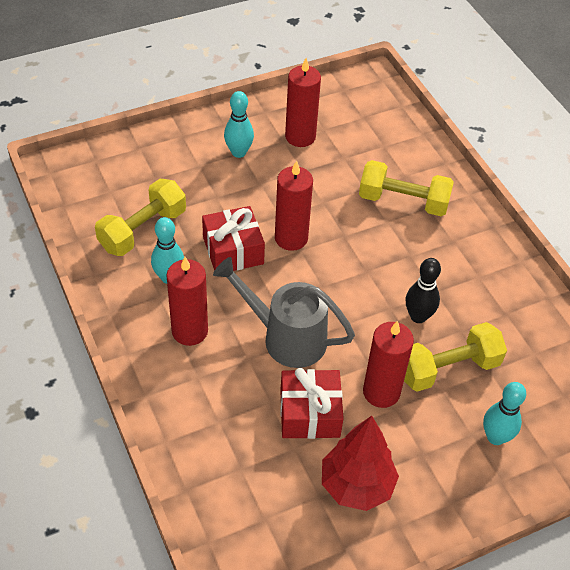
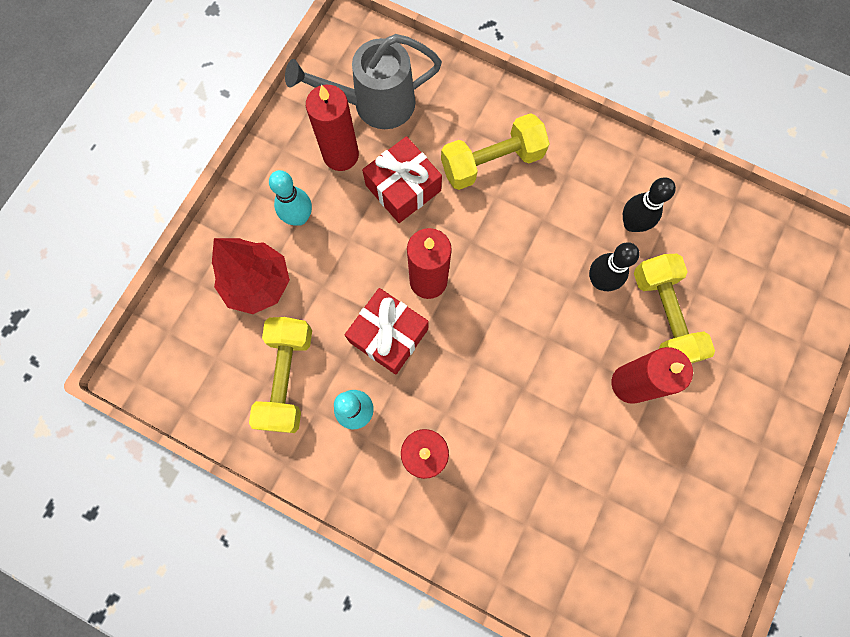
camera: 35 degrees left, 25 degrees up
(285, 337) = (510, 392): grey watering can -> grey watering can (374, 104)
(309, 413) = (591, 453): red gift -> red gift (403, 188)
(356, 485) = (681, 491): red tree -> red tree (258, 284)
(448, 369) = (663, 316): yellow dumbbell -> yellow dumbbell turned 45 degrees counterclockwise
(477, 299) = (632, 224): none -> black bowling pin
(495, 437) = (748, 354): turquoise bowling pin -> none

